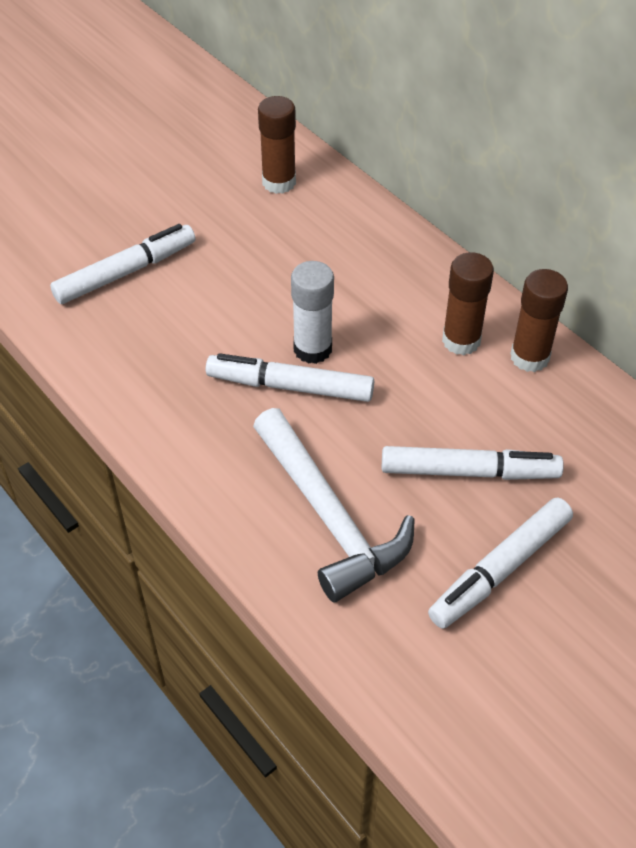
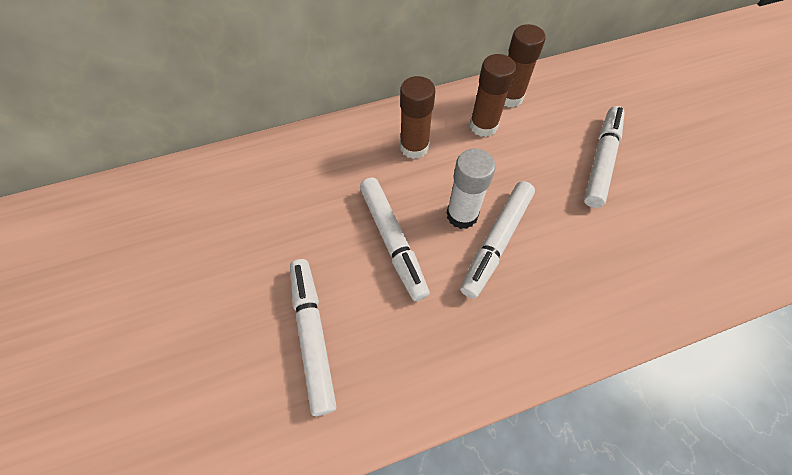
camera: 70 degrees left, 10 degrees up
(279, 182) = (263, 181): brown glue stick -> brown glue stick (414, 147)
(329, 517) = (630, 254): white hammer -> none
(500, 569) = (683, 172): white marker -> white marker (392, 241)

